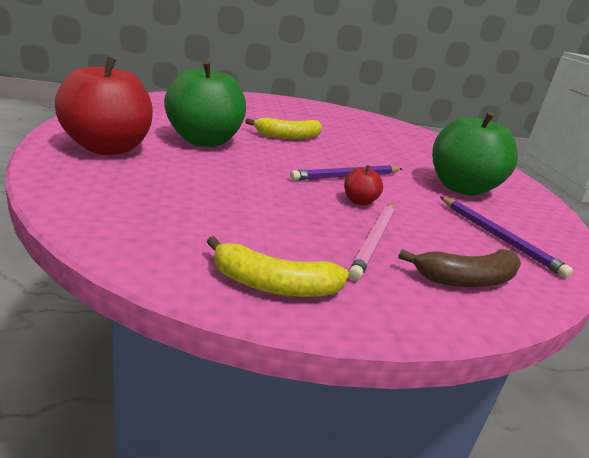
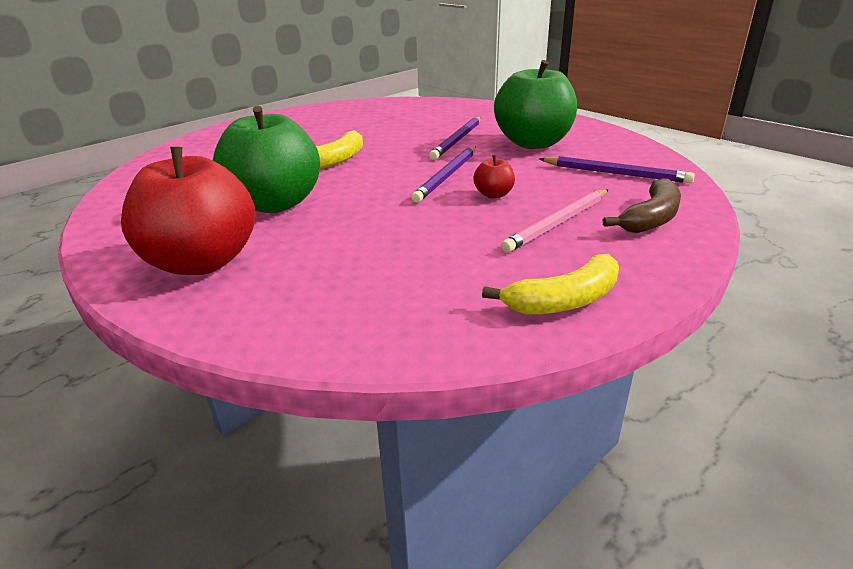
camera: 30 degrees left, 5 degrees up
(374, 241) = (558, 223): pink pencil -> pink pencil turned 60 degrees clockwise
(400, 161) = (458, 140): none -> purple pencil

